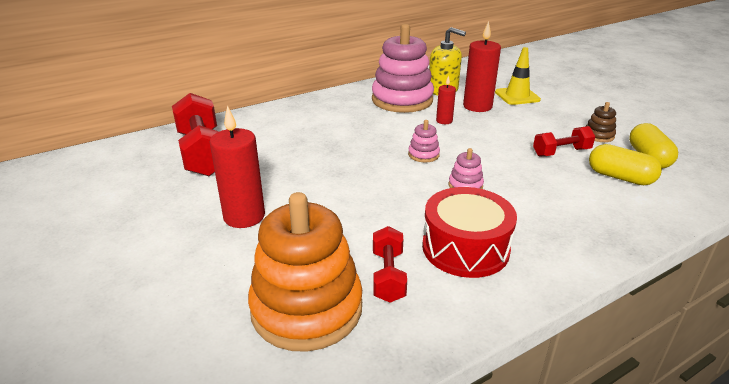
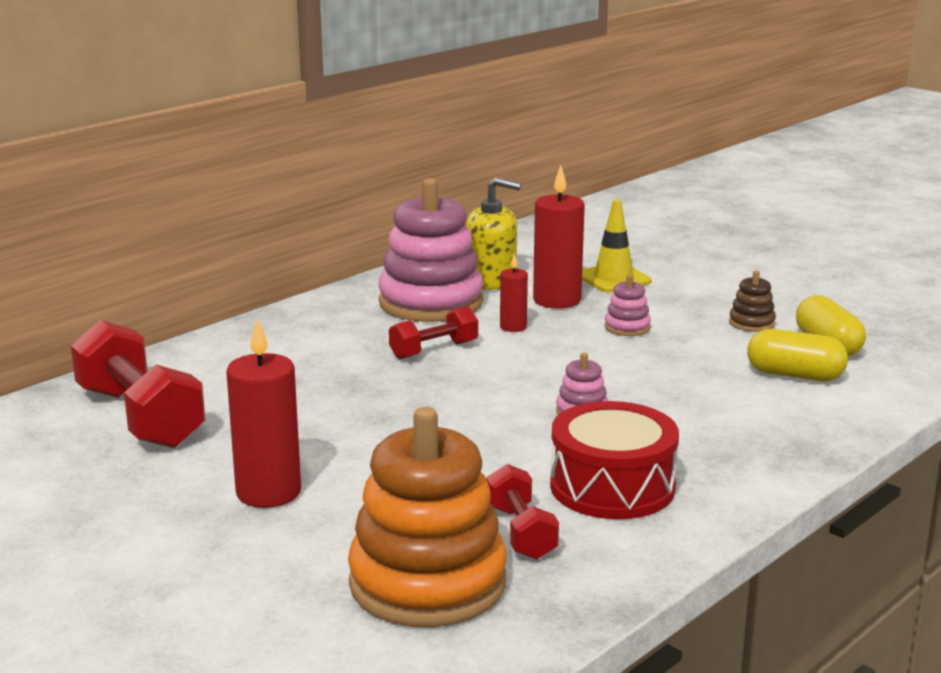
camera: 15 degrees left, 10 degrees down
(423, 155) = (502, 378): pink stacking toy -> pink stacking toy (627, 327)
(561, 152) = (704, 352): red dumbbell -> red dumbbell (434, 350)

